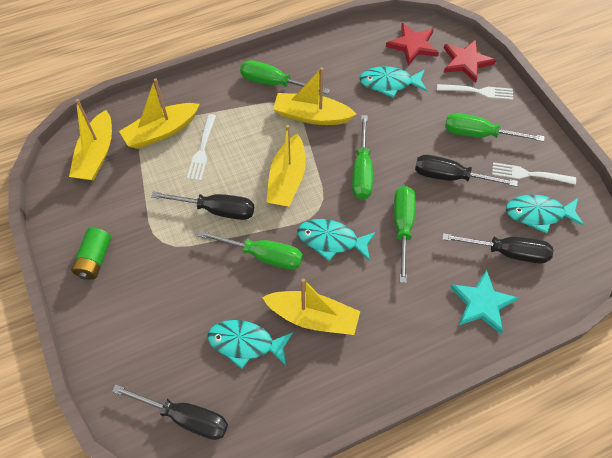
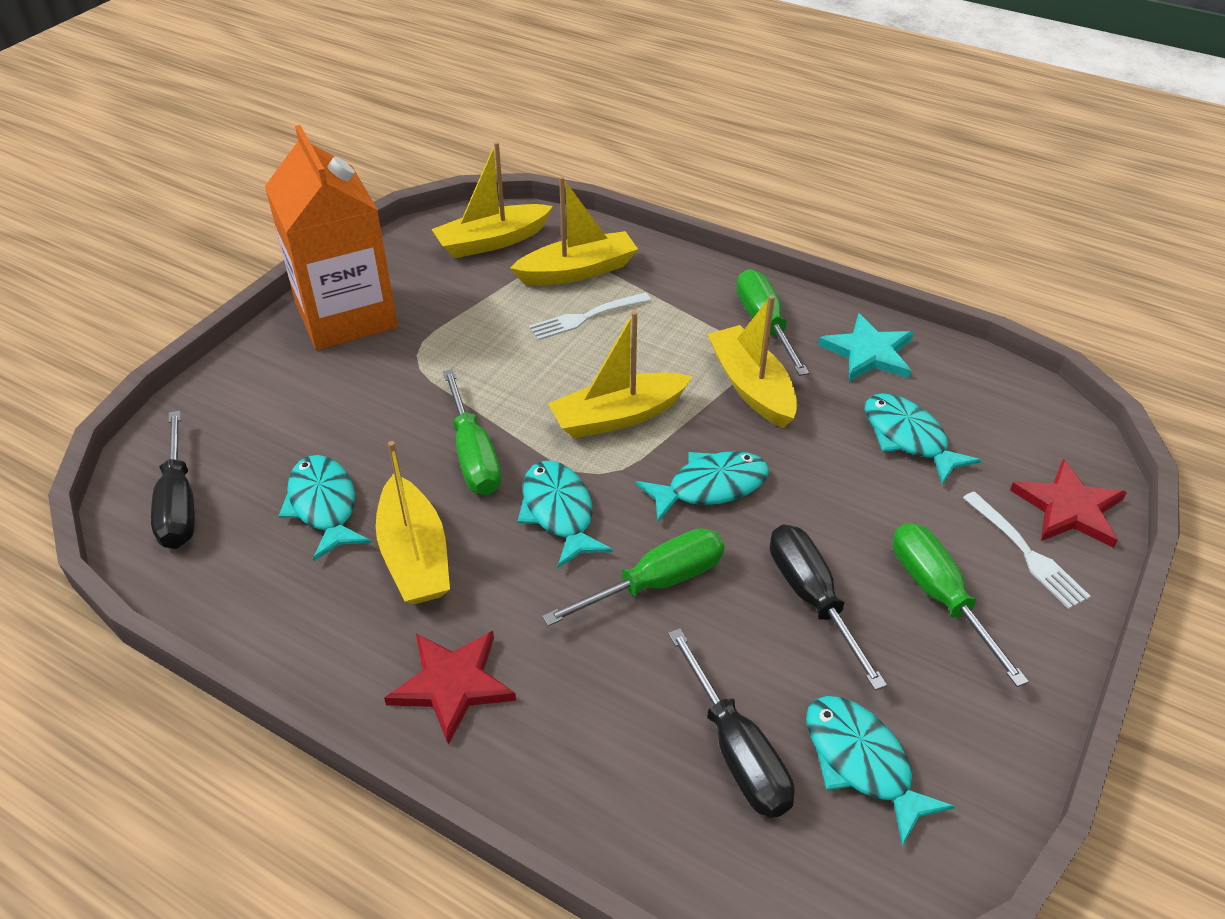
camera: 55 degrees right, 15 degrees down
(95, 259) = (346, 315): green battery -> orange carton
(161, 131) = (578, 271): yellow boat -> yellow boat turned 135 degrees clockwise
(217, 210) = (506, 377): black screwdriver -> none
(362, 172) = (710, 487): green screwdriver -> turquoise fish
(413, 45) = (1016, 429): red star -> red star (452, 684)
(482, 303) = (603, 759): turquoise star -> turquoise star (868, 352)
(529, 174) = (933, 708): white fork -> none

